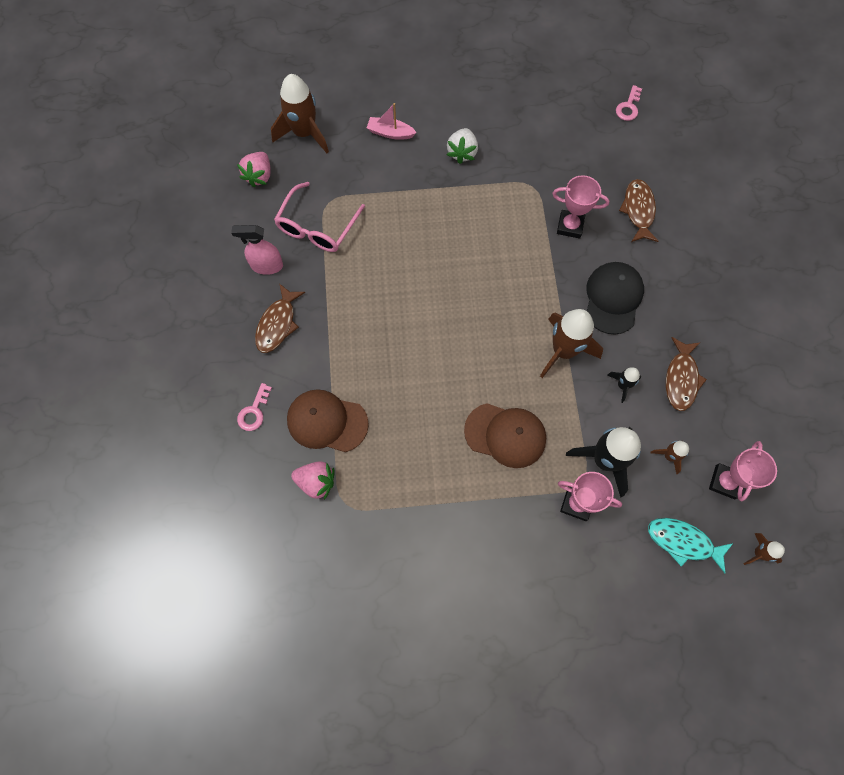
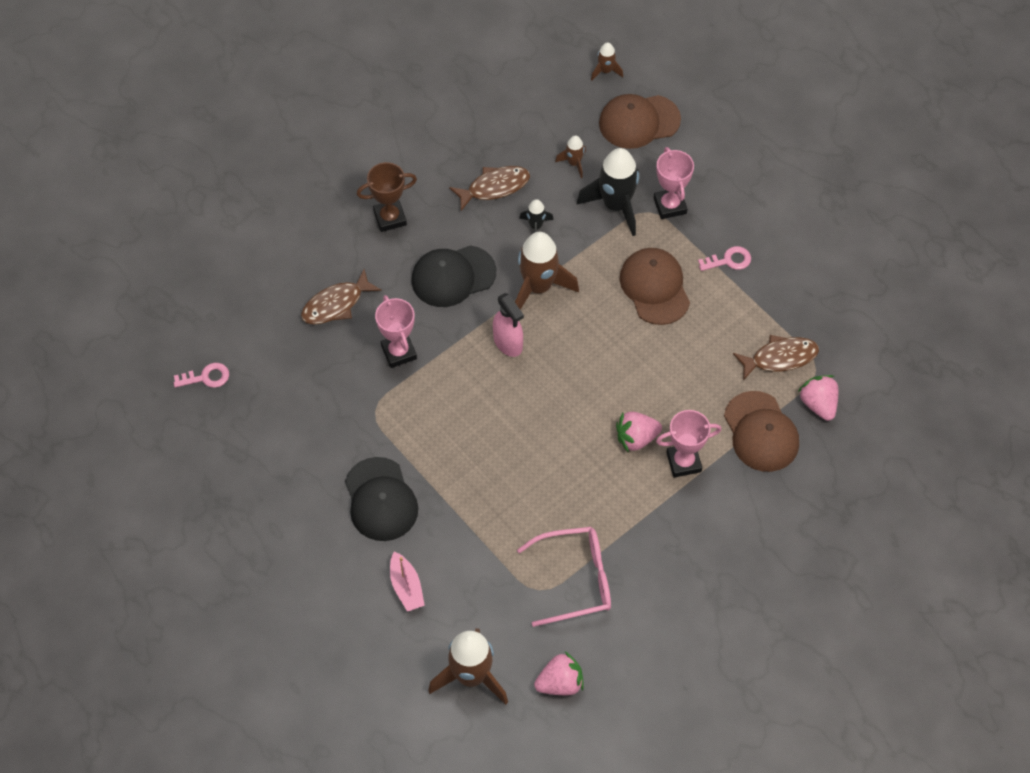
camera: 125 degrees left, 10 degrees down
(254, 411) = (803, 498): pink key -> pink key (729, 260)
(266, 266) = (655, 596): pink spray bottle -> pink spray bottle (508, 343)
(277, 324) = (706, 540): brown fish -> brown fish (780, 358)
(388, 332) = (636, 438): none -> pink strawberry
(462, 153) = (380, 500): white strawberry -> black cap
(683, 542) = (639, 121): turquoise fish -> brown cap
(696, 287) = (390, 218): none -> brown trophy
(725, 482) = (564, 116): pink trophy -> pink trophy (683, 462)

